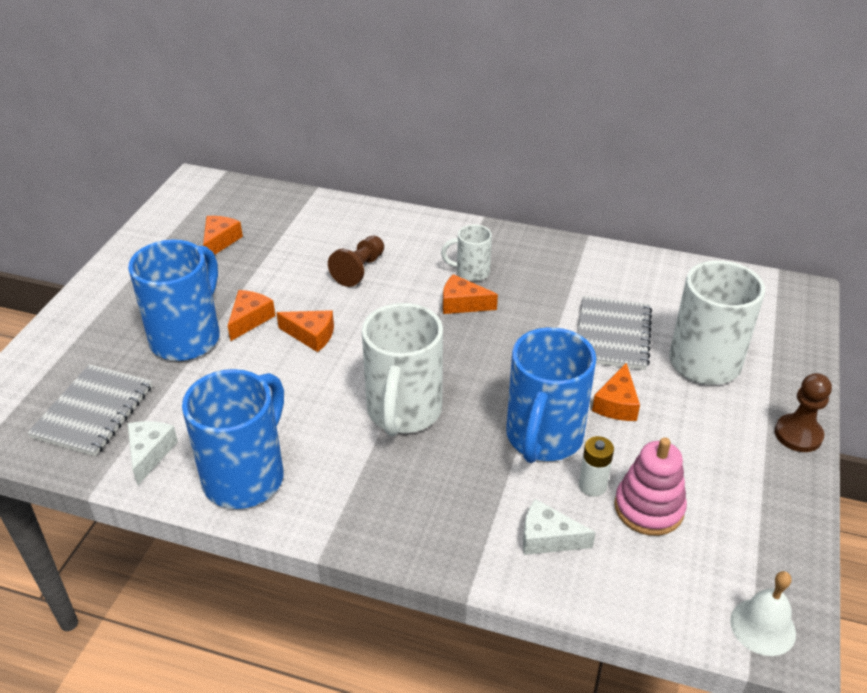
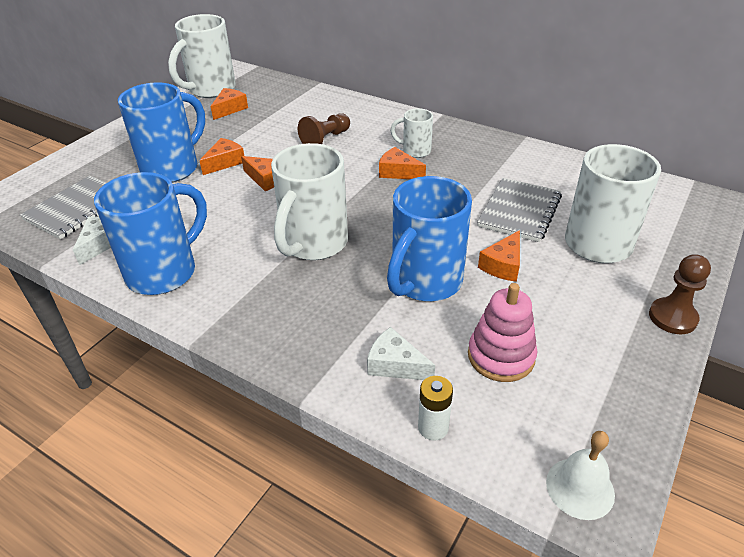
camera: 15 degrees right, 0 degrees up
(181, 216) = (210, 90): none -> white mug
(592, 486) = (454, 328): white battery -> white battery (433, 427)

